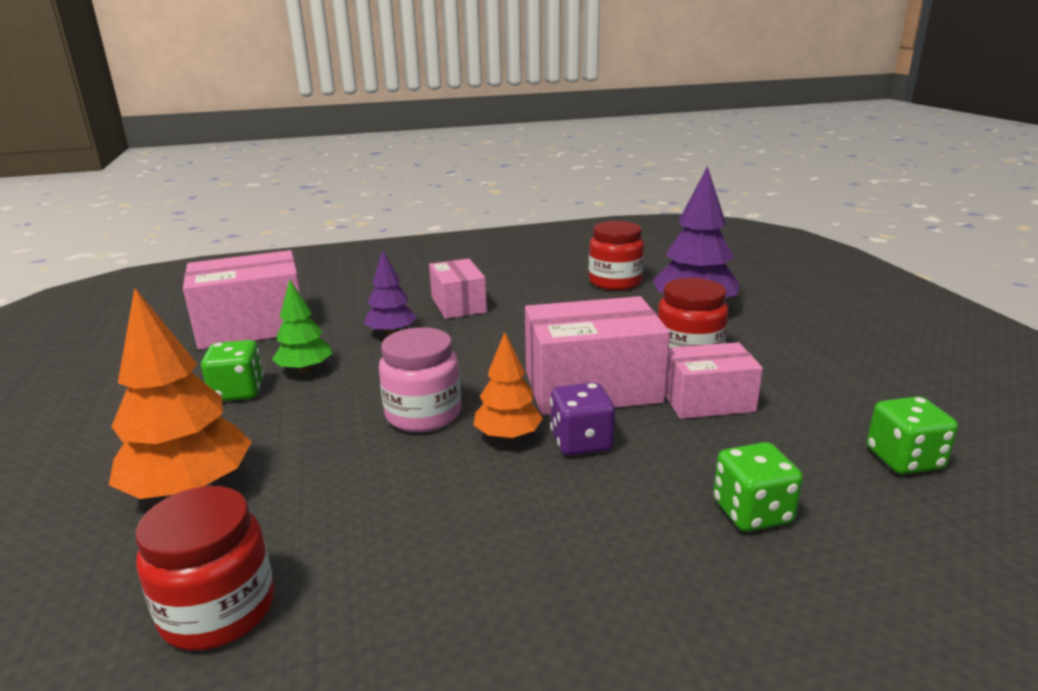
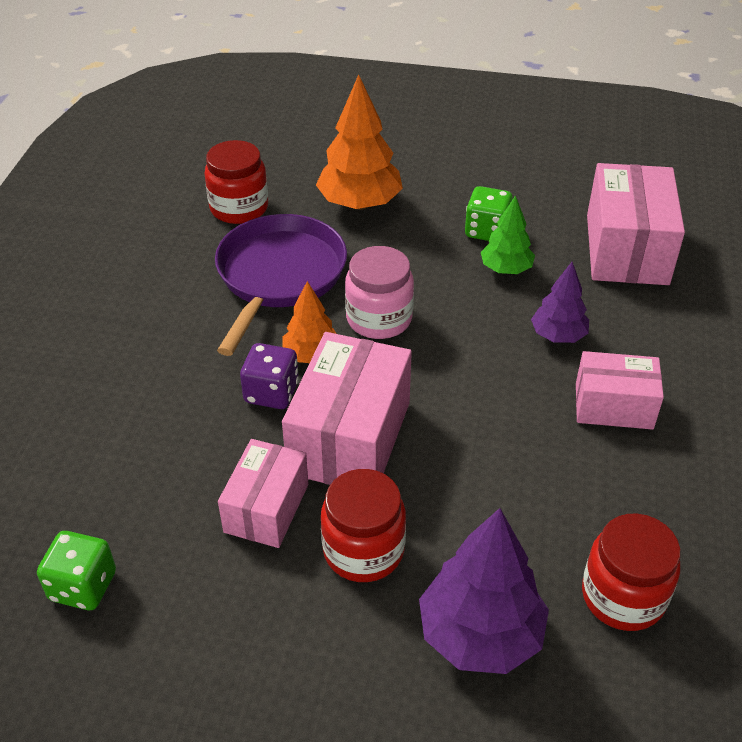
camera: 115 degrees right, 20 degrees up
(382, 504) = (279, 275): none -> purple pan
(752, 512) = (120, 444): green dice -> none

